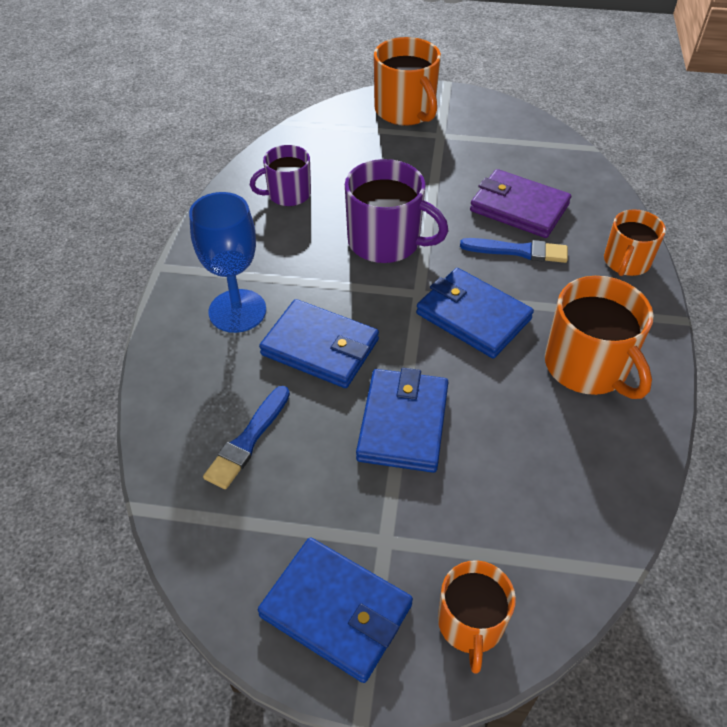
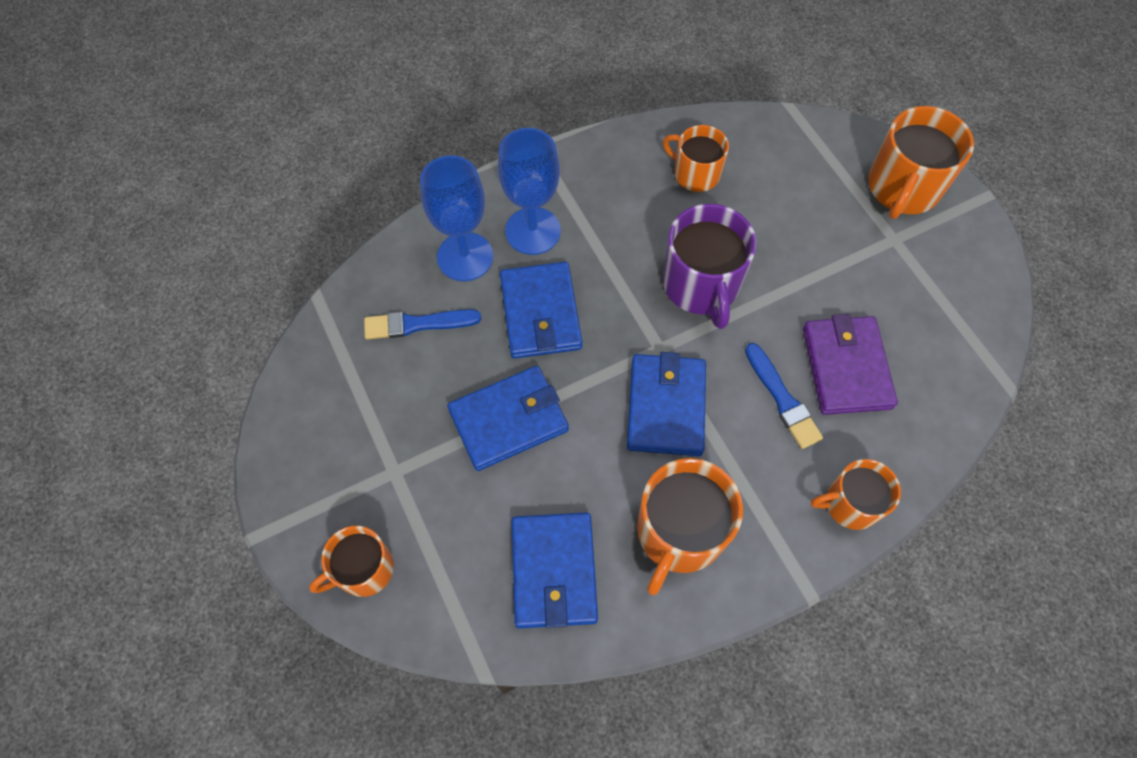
camera: 55 degrees right, 15 degrees up
(214, 369) = (465, 257): none -> blue goblet
(288, 194) = (695, 173): purple mug -> orange mug
(336, 610) = (319, 473): blue wallet -> blue wallet (554, 571)

